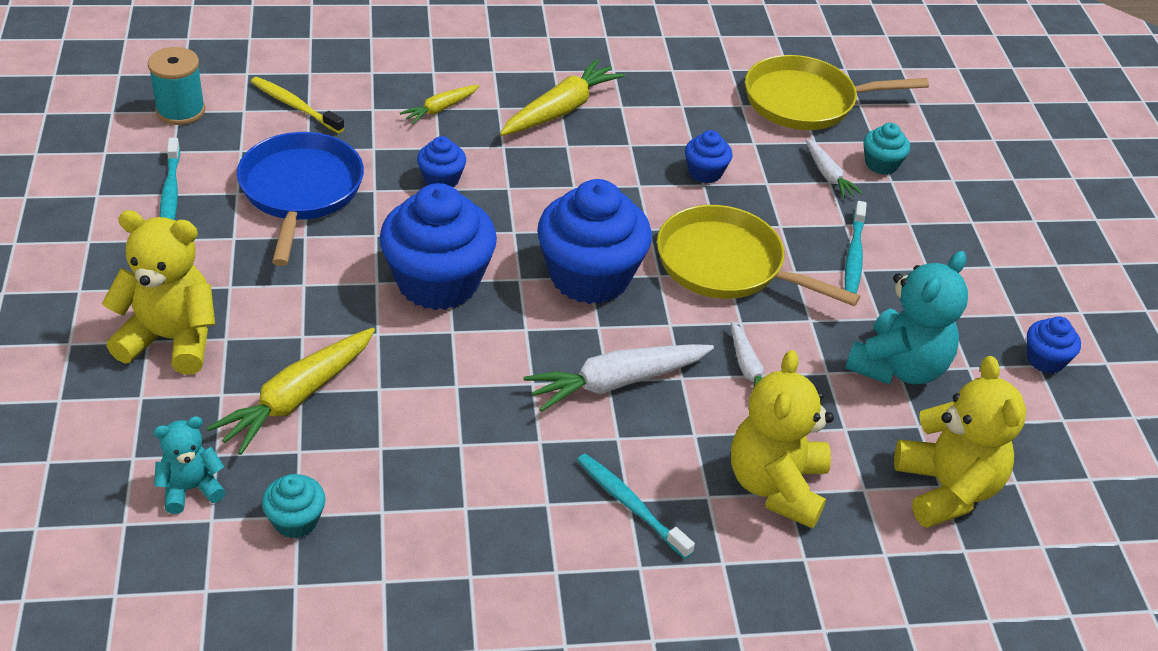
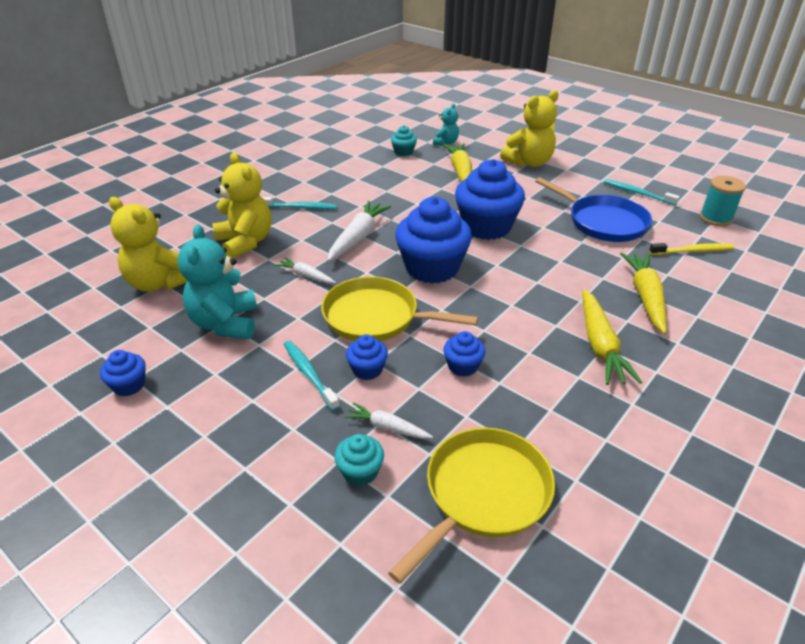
camera: 140 degrees right, 5 degrees down
(440, 109) = (645, 297): yellow carrot -> yellow carrot, size x1.78
(441, 179) = (569, 264): blue cupcake -> blue cupcake (367, 369)
(726, 265) = (376, 317): yellow pan -> yellow pan turned 150 degrees counterclockwise

